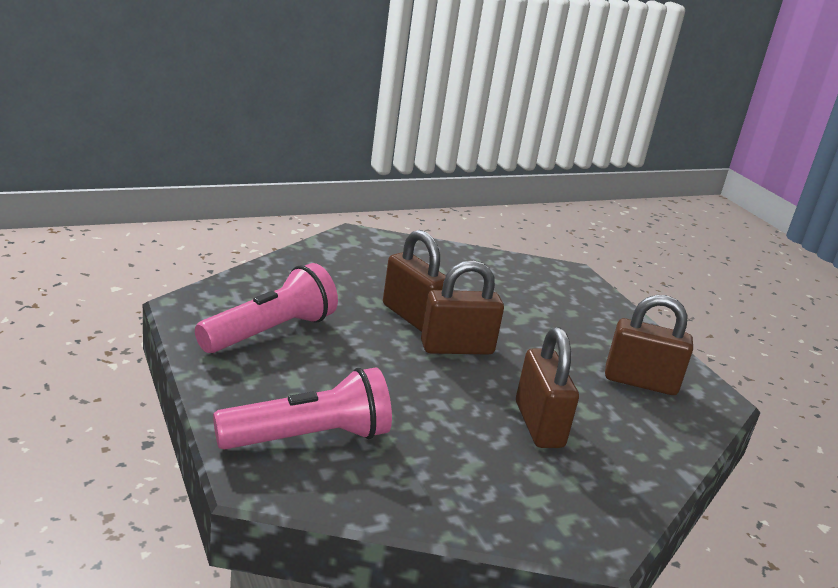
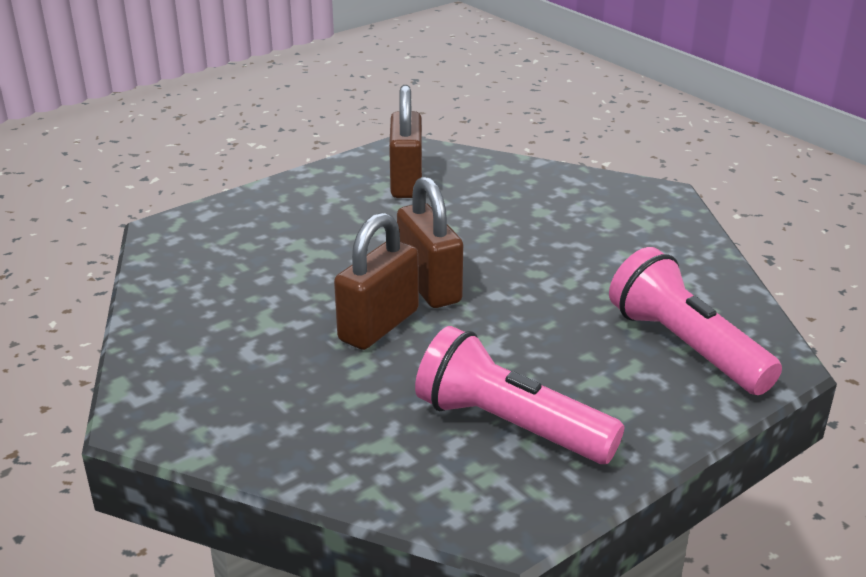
camera: 100 degrees left, 5 degrees up
(538, 424) = (533, 227): brown padlock -> none

